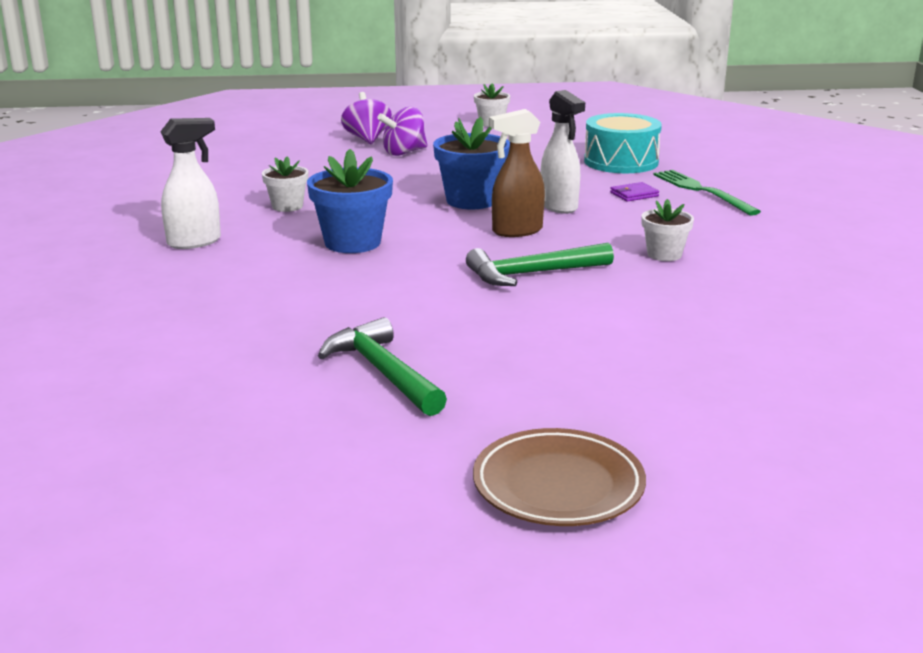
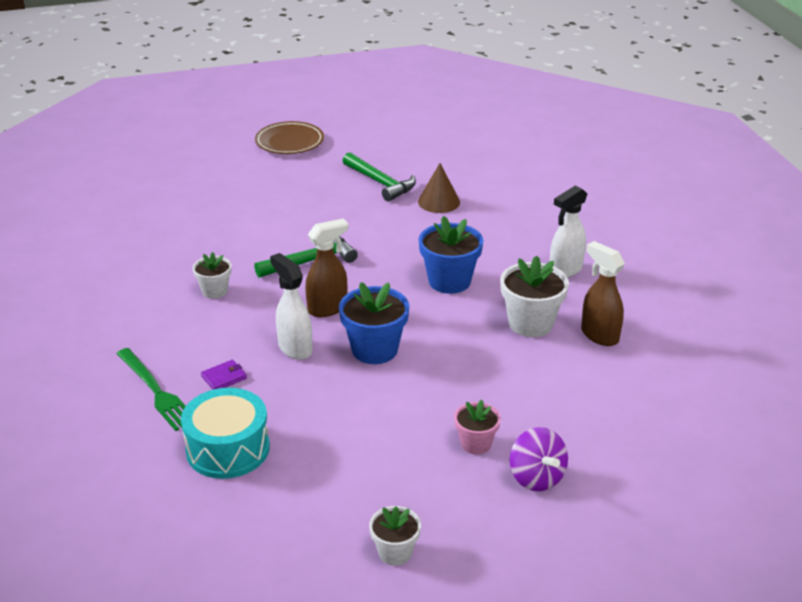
camera: 170 degrees right, 10 degrees up
(223, 195) = (599, 335): none -> brown spray bottle
(287, 206) = (530, 323): white flower pot -> white flower pot, size x1.68
(297, 332) = (439, 202): none -> brown cone
(404, 152) = (476, 444): purple spinning top -> pink flower pot

